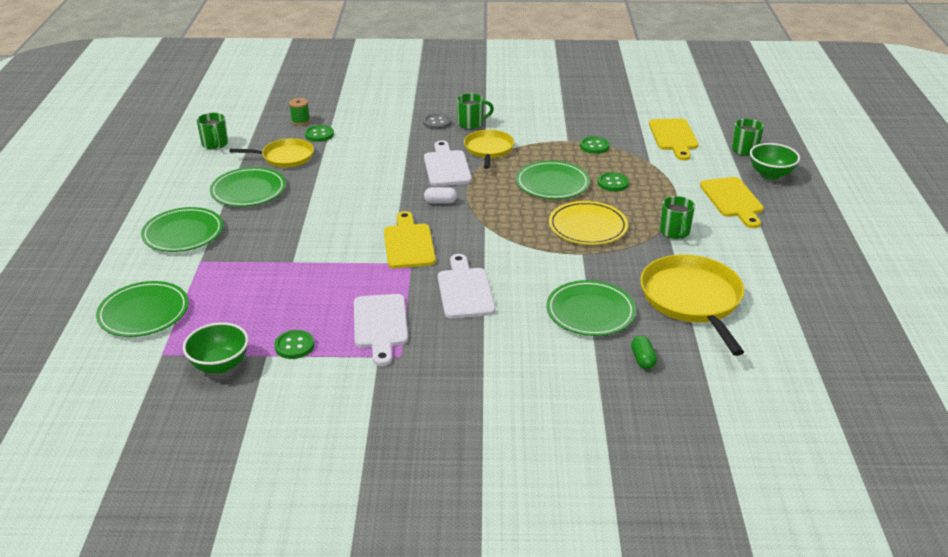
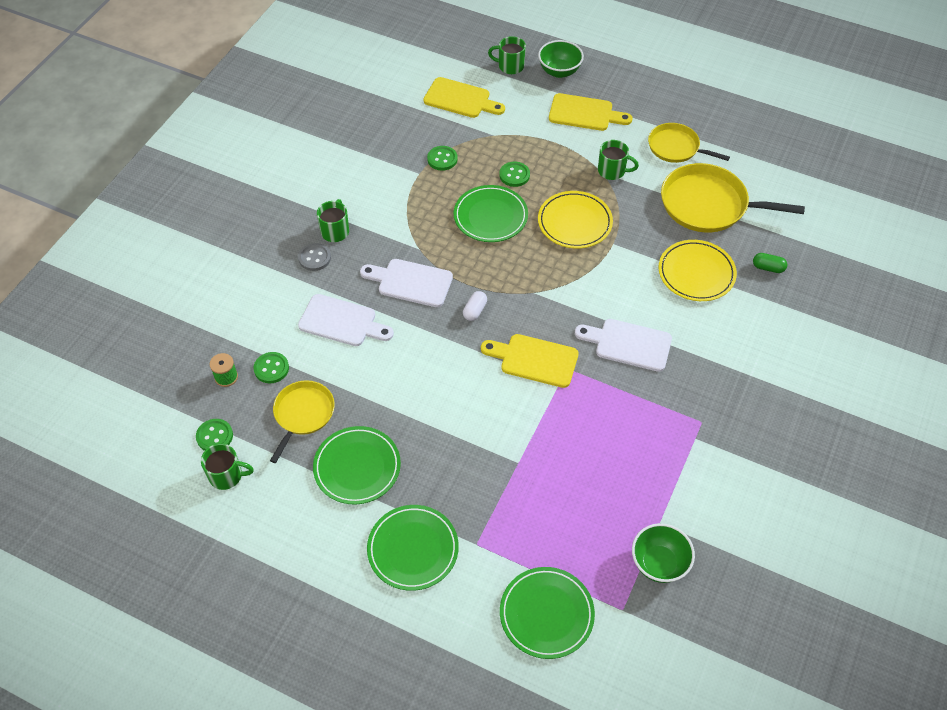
camera: 65 degrees left, 20 degrees up
(294, 346) = (655, 496): green button -> green button (214, 436)
(380, 325) = (652, 422): white cutting board -> white cutting board (341, 322)
(488, 149) = (398, 238): yellow pan -> yellow pan (676, 147)
(590, 312) = (696, 273): green plate -> yellow plate

